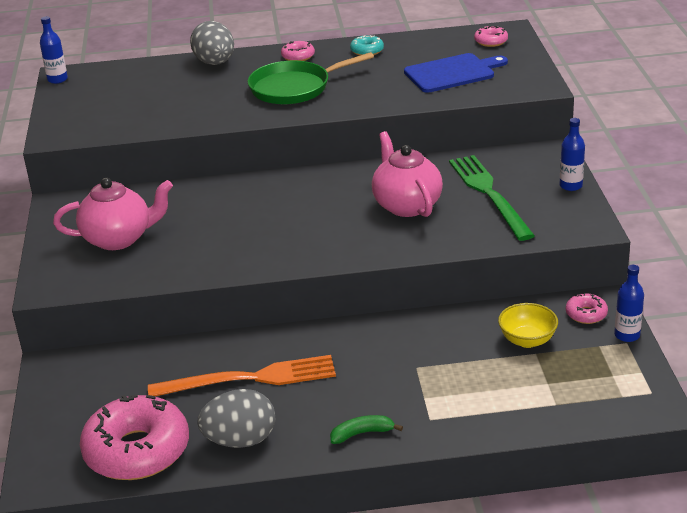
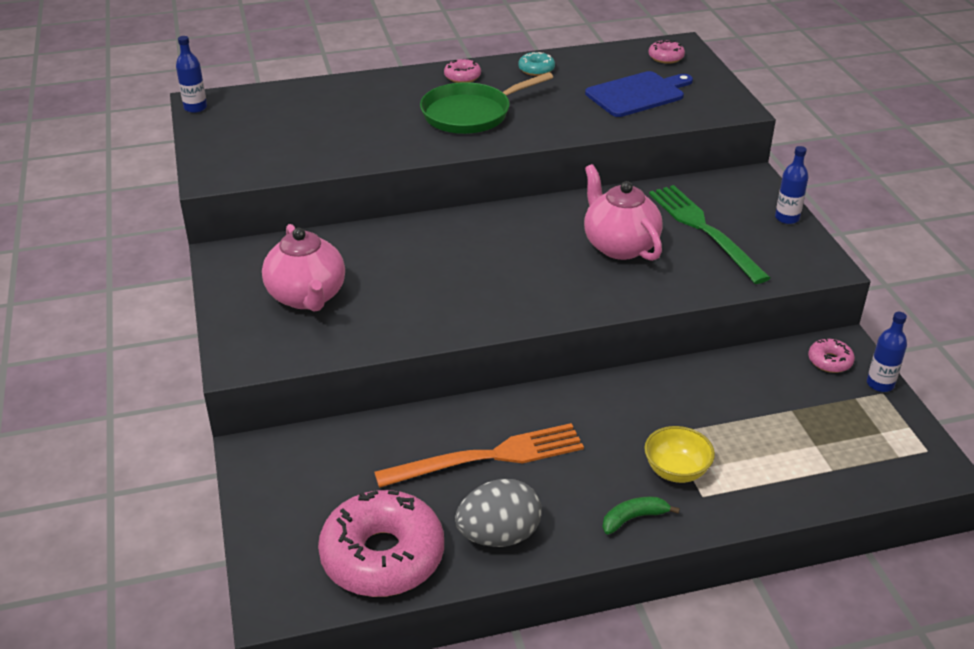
camera: 10 degrees left, 5 degrees up
(119, 238) = (307, 297): pink teapot -> pink teapot turned 90 degrees clockwise
(215, 63) = (371, 85): grey egg -> none
(527, 340) = (777, 395): yellow bowl -> yellow bowl (676, 470)

